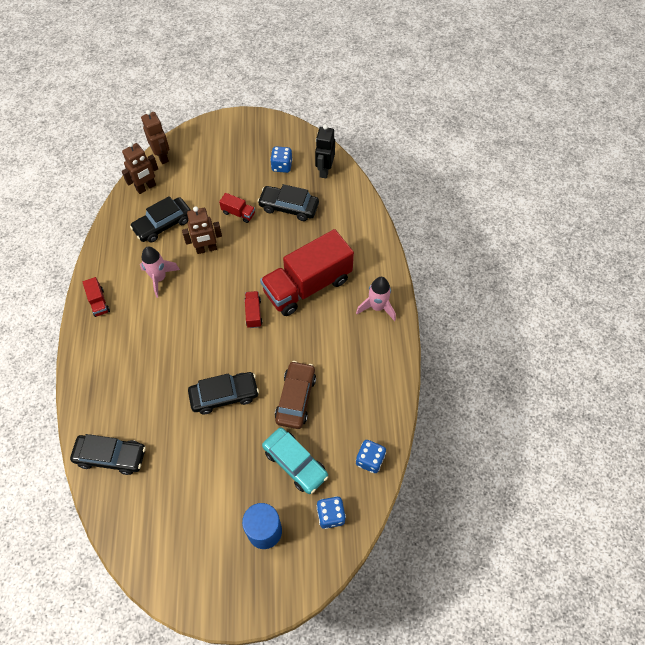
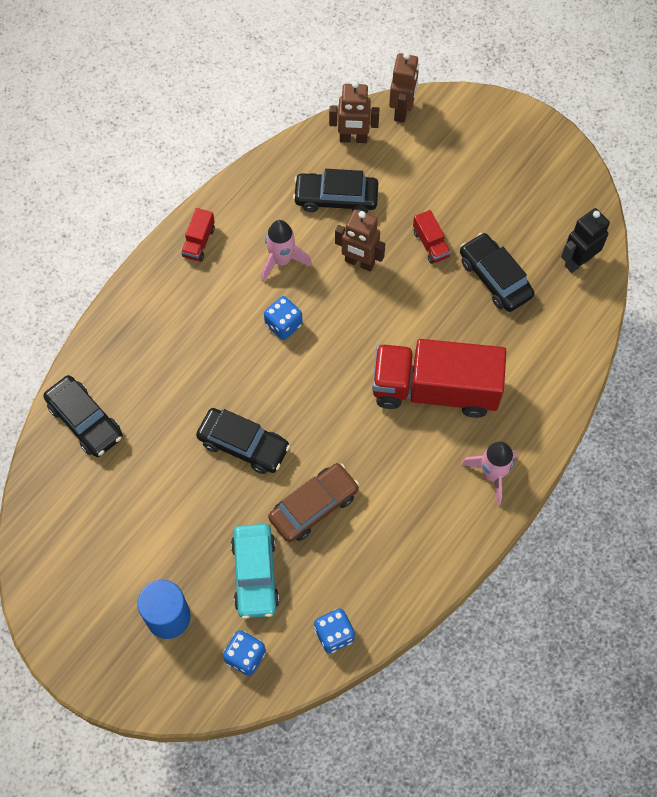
camera: 40 degrees right, 5 degrees up
(253, 313) = (348, 376): red truck -> none
(282, 166) = (531, 219): blue dice -> blue dice (283, 325)

